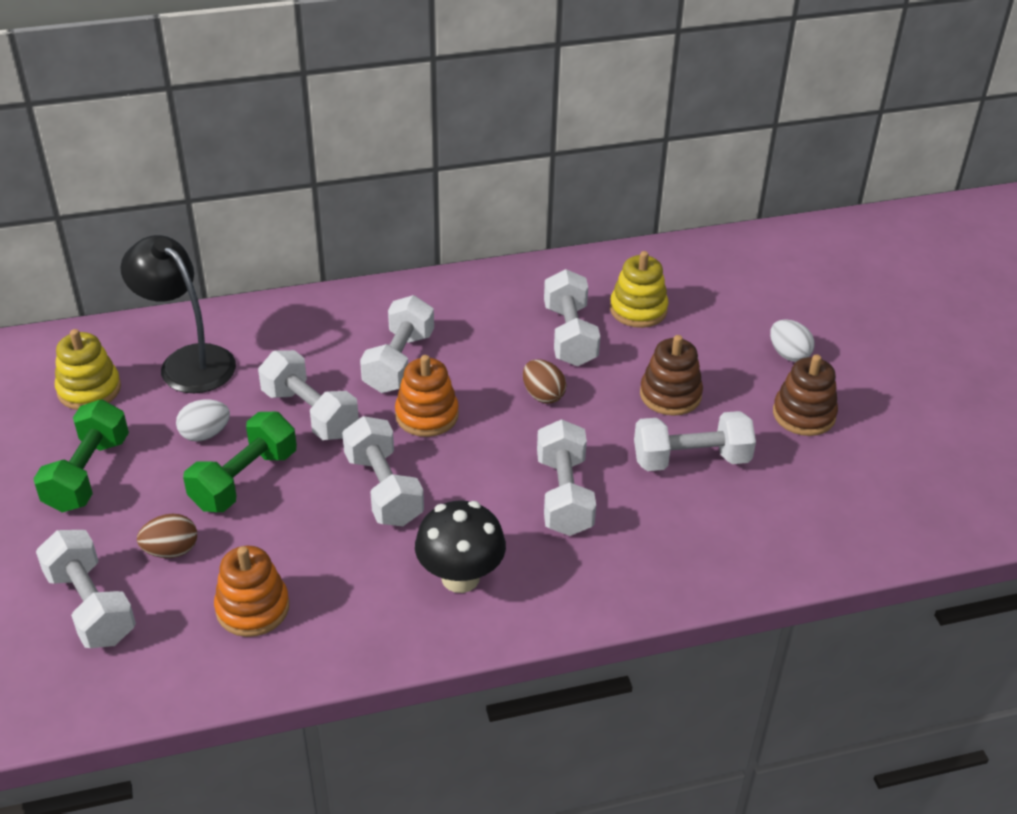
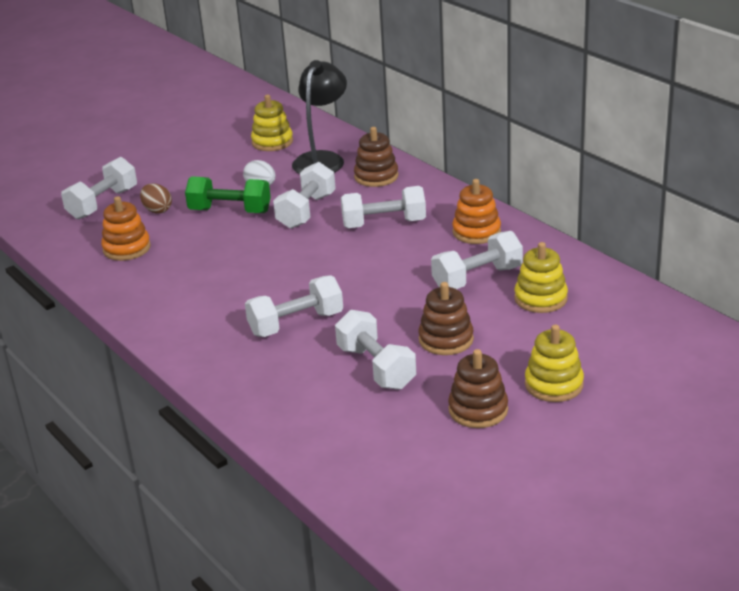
camera: 70 degrees right, 10 degrees down
(88, 474) = (202, 167): green dumbbell -> none
(280, 333) = (376, 176): none -> brown stacking toy
(384, 489) = (254, 257): white dumbbell -> none
(427, 415) = (337, 250): orange stacking toy -> orange stacking toy (476, 232)
(460, 577) = (191, 307): black mushroom -> none
(543, 395) = (397, 286): brown egg -> none
(788, 354) = (554, 384): white egg -> yellow stacking toy

